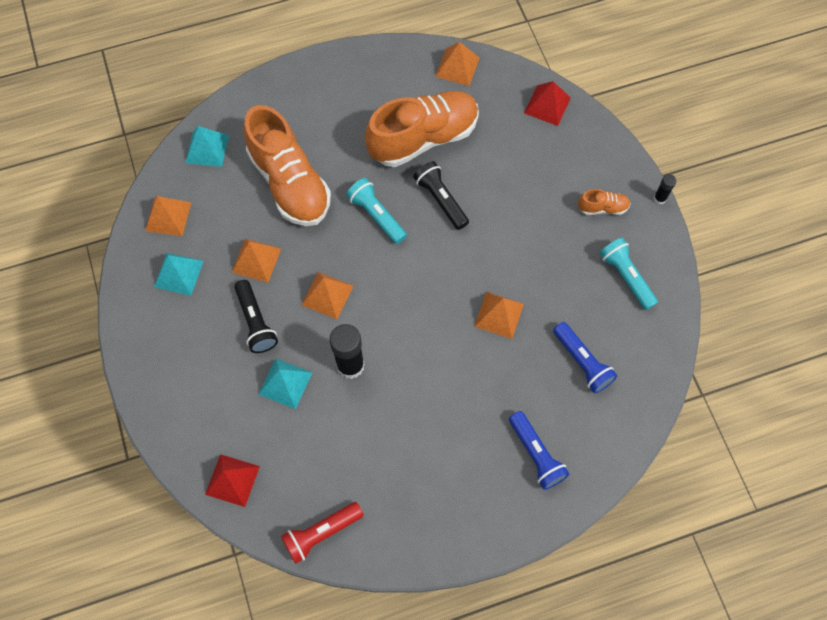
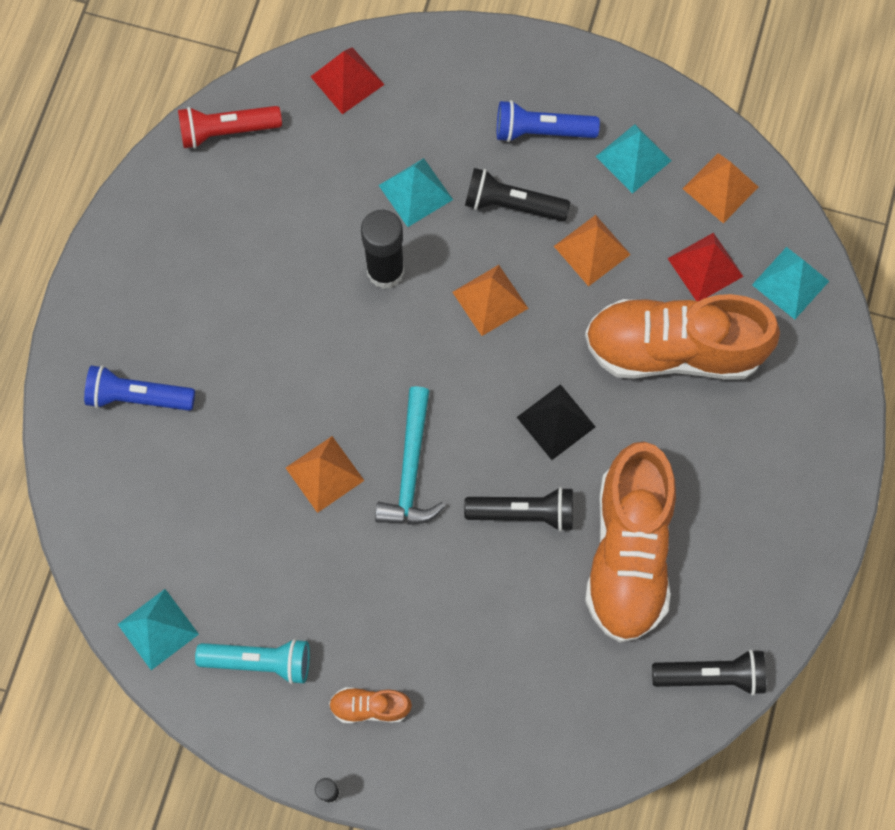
camera: 125 degrees right, 5 degrees up
(321, 533) = (227, 131): red flashlight -> red flashlight turned 105 degrees counterclockwise
(376, 215) = (556, 422): turquoise flashlight -> black pyramid
(457, 67) = (711, 675): orange pyramid -> black flashlight
(461, 272) = (410, 469): none -> turquoise hammer
(547, 105) = (569, 753): red pyramid -> red pyramid (705, 267)
(582, 362) = (198, 526): blue flashlight -> blue flashlight (541, 131)
(602, 208) = (370, 707): orange shoe -> orange shoe turned 60 degrees clockwise
(654, 342) = (158, 629): none -> turquoise pyramid

